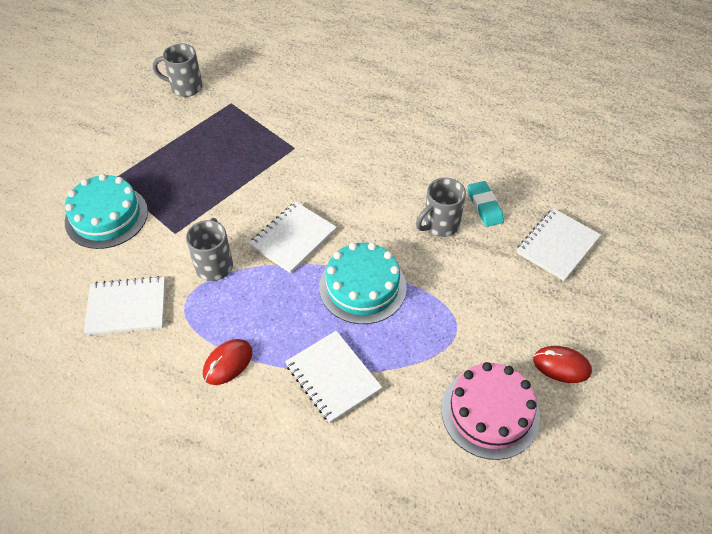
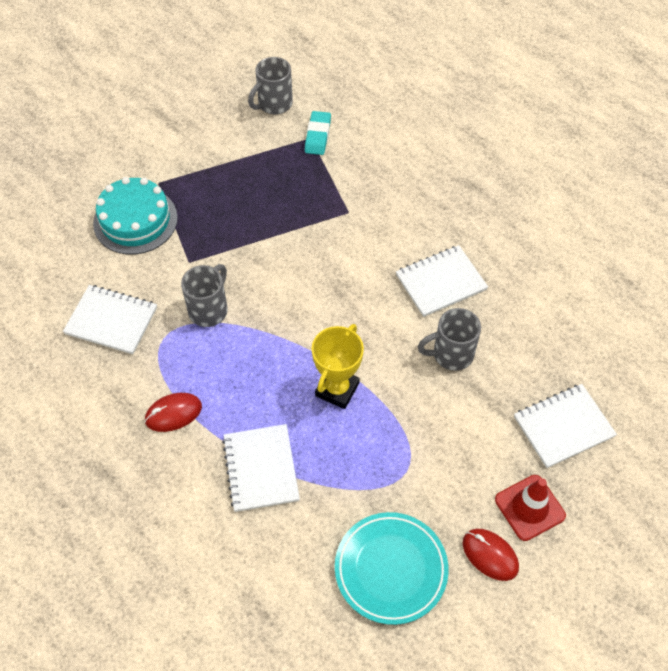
camera: 25 degrees right, 5 degrees up
(185, 87) = (274, 104): grey mug -> grey mug turned 75 degrees counterclockwise
(293, 238) = (296, 311): white notebook -> white notebook (440, 282)
(362, 287) = (337, 389): turquoise cake -> yellow trophy
(484, 206) = (510, 352): turquoise eraser -> turquoise eraser (317, 135)
(490, 412) = (391, 569): pink cake -> turquoise plate
(569, 316) = (529, 507): none -> red traffic cone

